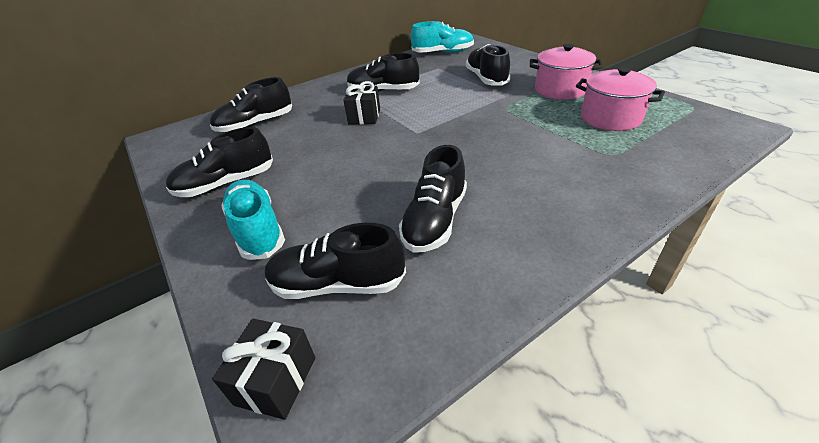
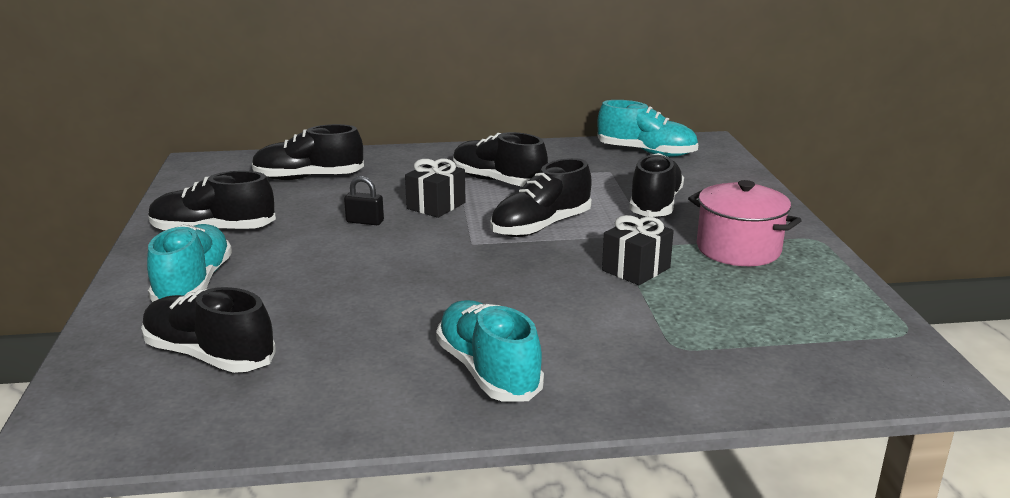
camera: 25 degrees right, 15 degrees down
(276, 380) = (81, 403): black gift -> black gift (636, 269)
(331, 141) = (365, 221): none -> black padlock
(435, 220) = (369, 337): black shoe -> black shoe (541, 227)
(537, 212) = (488, 371): none -> turquoise shoe
(610, 118) = (750, 306): pink pot -> none

